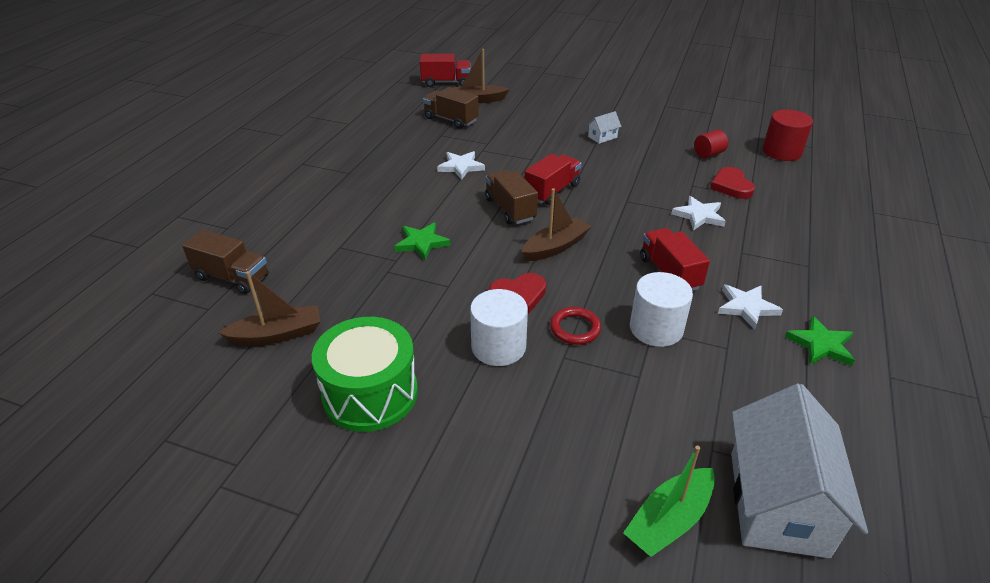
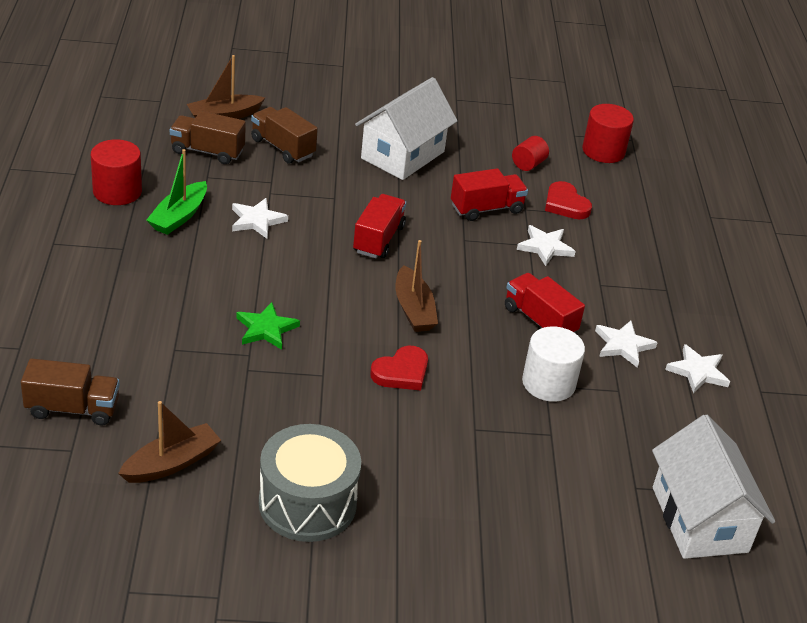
camera: 25 degrees left, 0 degrees up
(370, 137) = (117, 191): none -> red cylinder
(370, 393) = (307, 503): green drum -> grey drum
(446, 82) = (168, 91): red truck -> red truck (486, 209)
(498, 347) = (408, 431): white cylinder -> none
(510, 209) = (343, 270): brown truck -> brown truck (283, 148)
(555, 247) = (413, 309): brown boat -> brown boat turned 135 degrees clockwise
(575, 328) = (473, 398): red ring -> none
(602, 137) = (402, 155): white house -> white house, size x2.45
(669, 520) = (621, 553): green boat -> green boat (179, 216)
(821, 345) = (698, 371): green star -> white star

